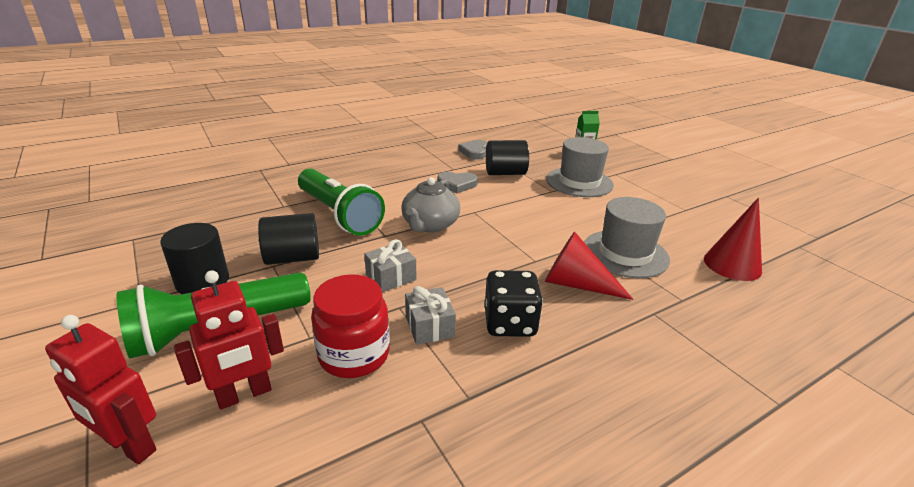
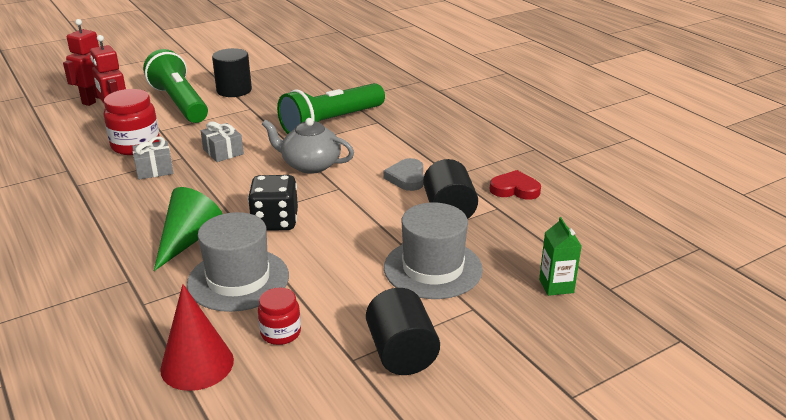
camera: 90 degrees right, 0 degrees up
(293, 258) = (259, 113): black cylinder -> black cylinder (401, 353)
(474, 152) = (515, 189): grey heart -> red heart
(510, 323) = (145, 202): black dice -> black dice (275, 221)
(576, 284) = (188, 240): red cone -> green cone
(677, 233) = (280, 333): none -> red jar

